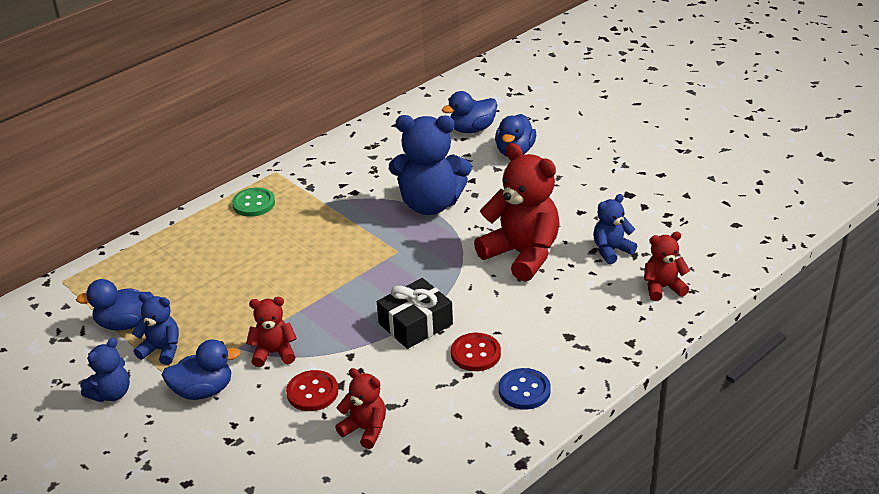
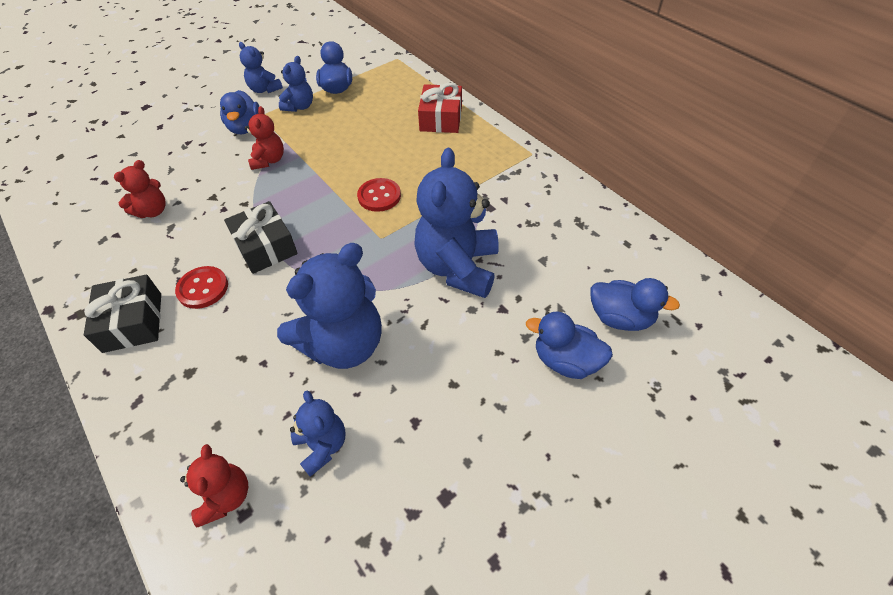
camera: 95 degrees right, 15 degrees up
(207, 232) = (441, 118): none -> red gift
(254, 204) = (480, 142): green button -> none
(312, 392) = (212, 182): red button -> red button (379, 196)
(472, 129) = (620, 318): blue duck -> blue duck turned 135 degrees clockwise
(522, 254) = (343, 344): red teddy bear -> blue teddy bear
(524, 390) = (133, 322): blue button -> black gift

